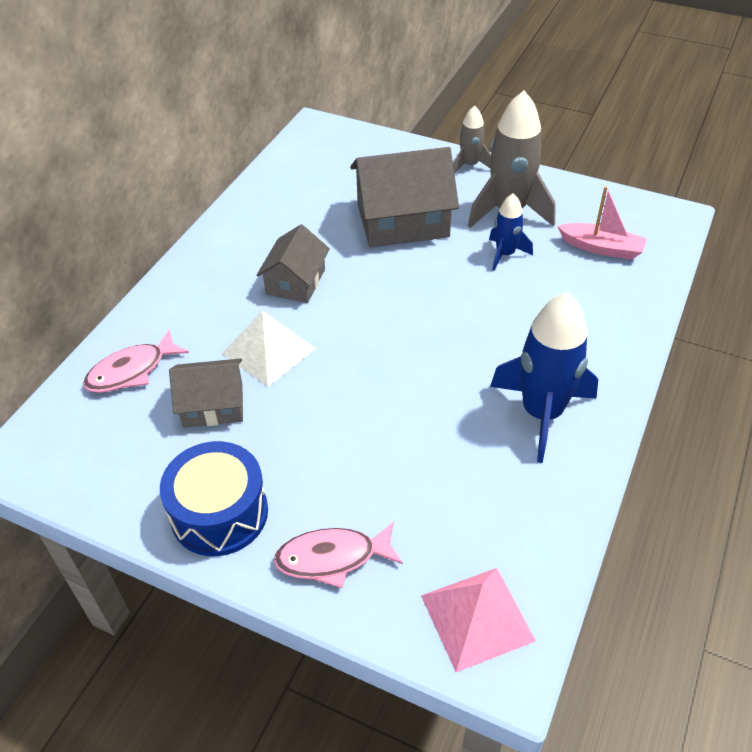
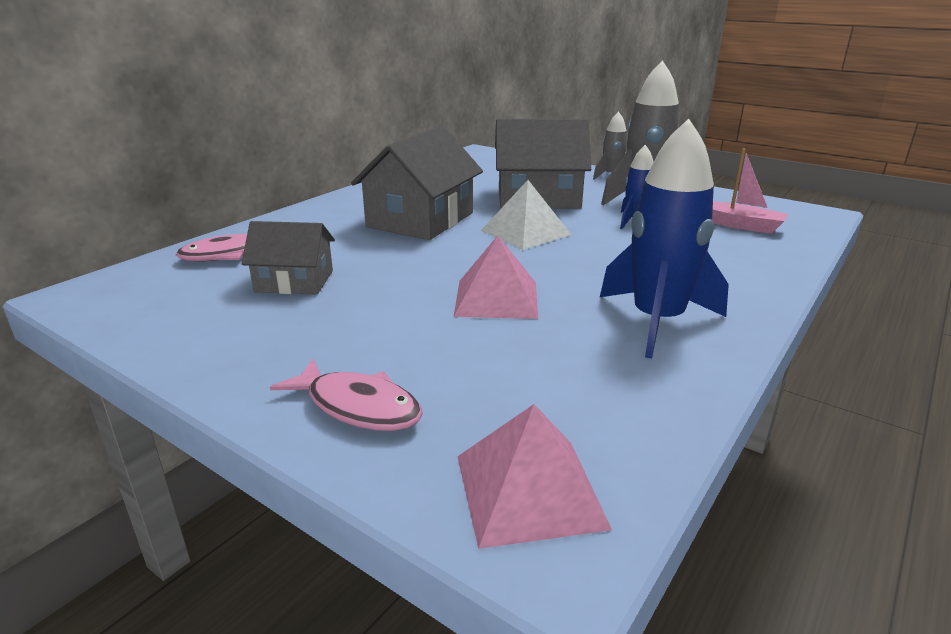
camera: 10 degrees right, 20 degrees down
(219, 513) = (249, 355): blue drum -> none
(268, 351) = (371, 255): white pyramid -> white pyramid (525, 232)
(295, 282) = (420, 220): grey house -> grey house, size x1.67
(332, 558) = (358, 407): pink fish -> pink fish turned 150 degrees counterclockwise
(402, 402) = (496, 298): none -> pink pyramid

